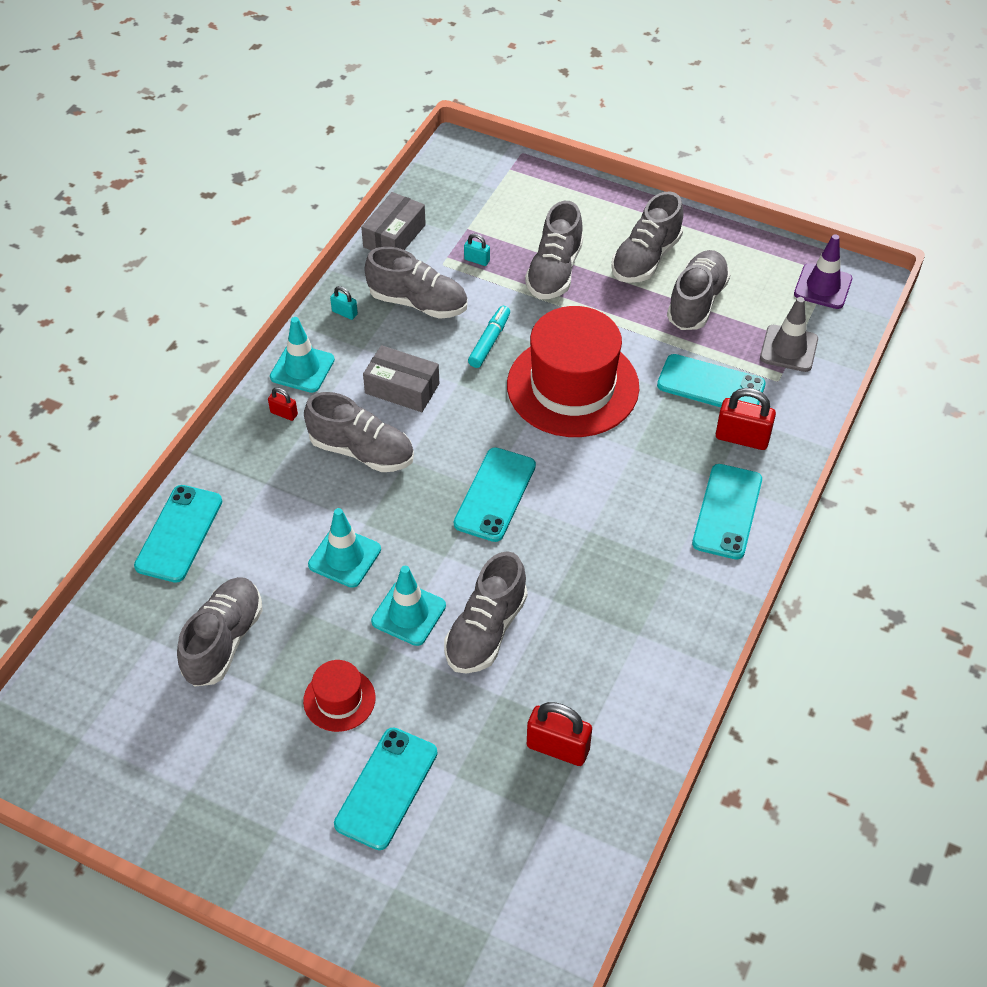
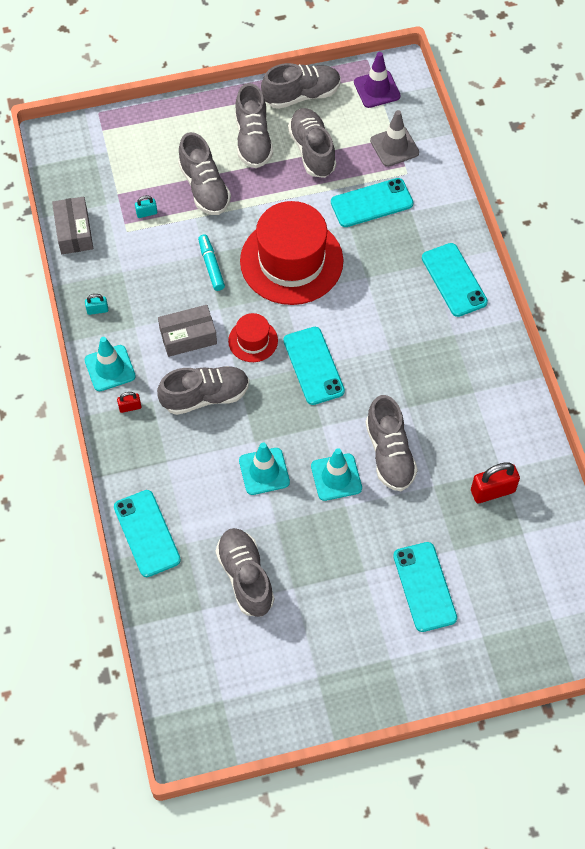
camera: 40 degrees left, 10 degrees up
(339, 699) = (348, 558): red hat -> red hat (253, 340)
(418, 302) = (138, 270): grey shoe -> grey shoe (301, 95)
(742, 438) = (420, 226): red padlock -> none

